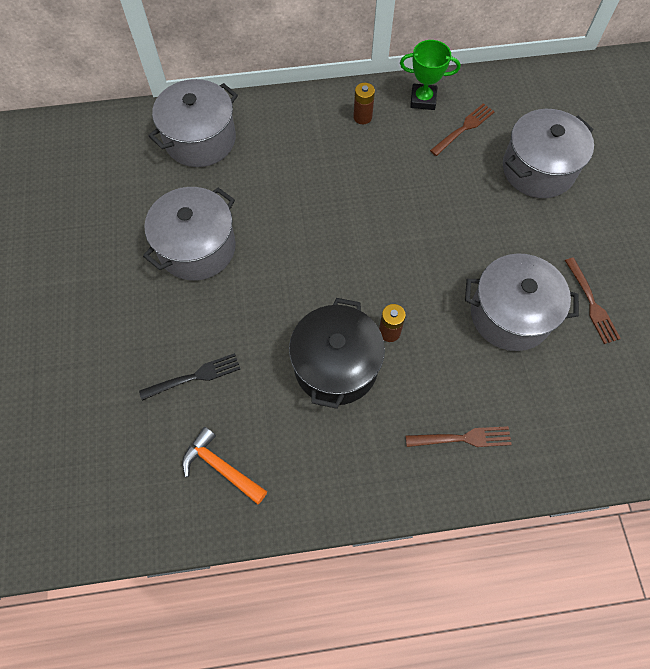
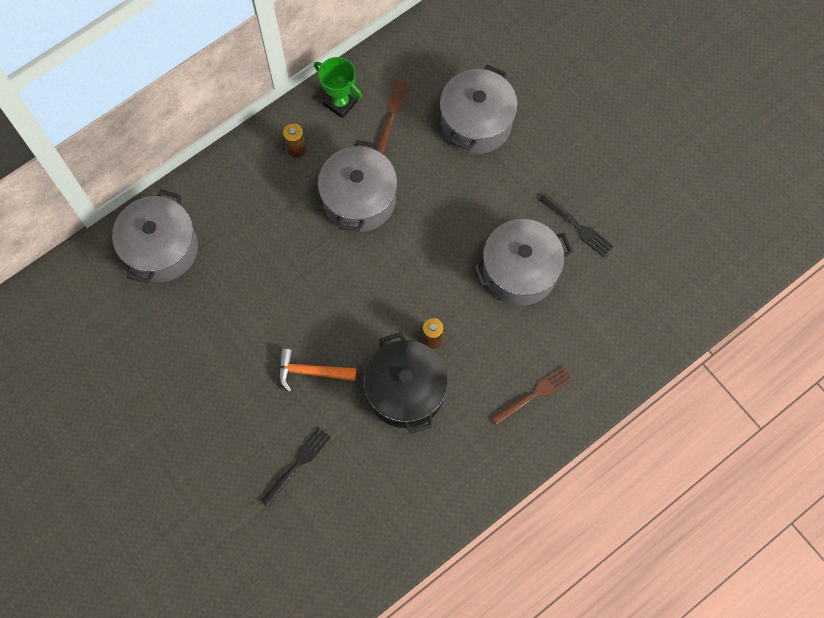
camera: 30 degrees left, 5 degrees up
(197, 247) = (227, 353): grey pot -> grey pot (359, 199)
(220, 467) = (364, 522): orange hammer -> orange hammer (310, 372)
(423, 100) = (340, 103): green trophy -> green trophy turned 60 degrees clockwise
(591, 303) = (578, 227): brown fork -> black fork

